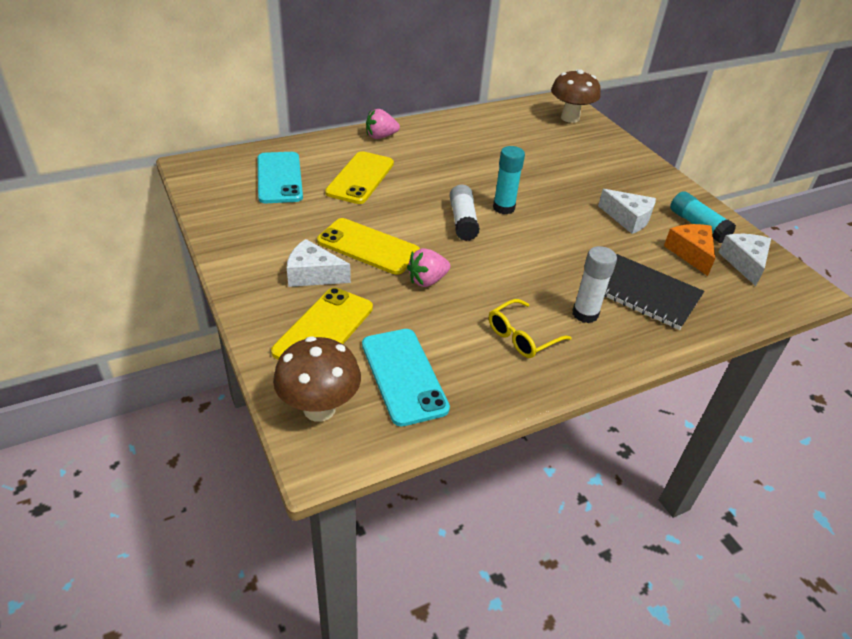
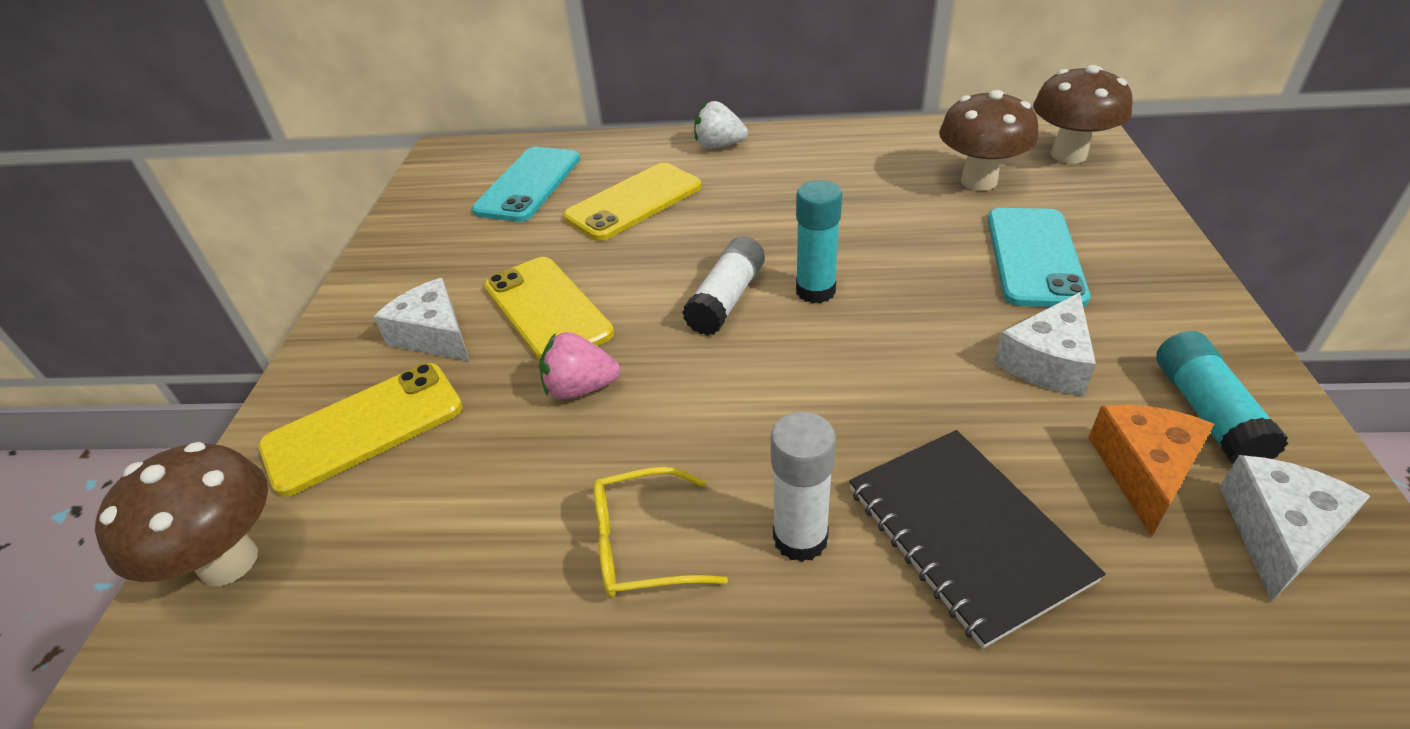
camera: 35 degrees right, 0 degrees up
(381, 136) = (719, 145): pink strawberry -> white strawberry
(404, 376) = (391, 550): turquoise phone -> turquoise phone (1034, 257)
(538, 138) = (979, 181): none -> brown mushroom
(628, 218) = (1047, 361): white cheese -> white cheese turned 60 degrees clockwise

